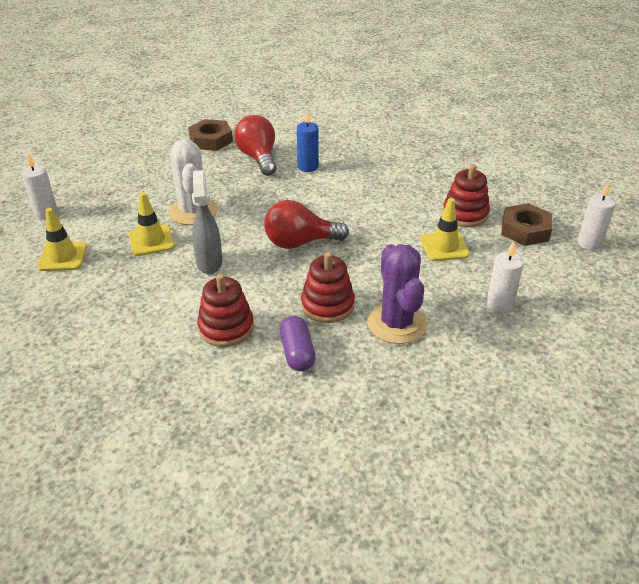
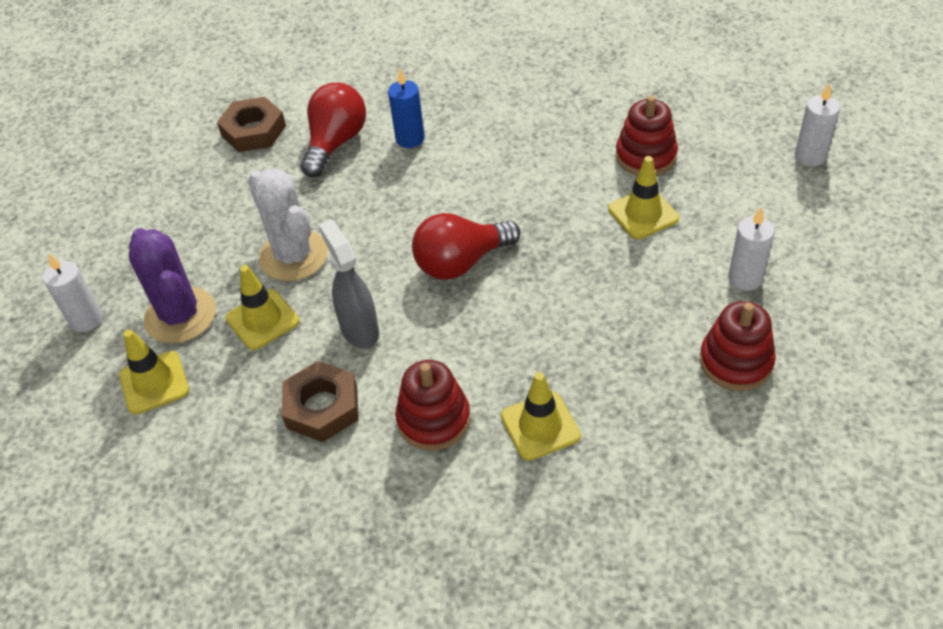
camera: 15 degrees left, 10 degrees up
(258, 158) = (336, 143): red light bulb -> red light bulb turned 60 degrees clockwise
(297, 353) = (540, 426): purple capsule -> yellow traffic cone
(327, 305) = (542, 345): red stacking toy -> red stacking toy (736, 362)
(396, 323) = (638, 344): purple cactus -> purple cactus (180, 316)
(525, 230) = (728, 159): brown nut -> brown nut (322, 407)

